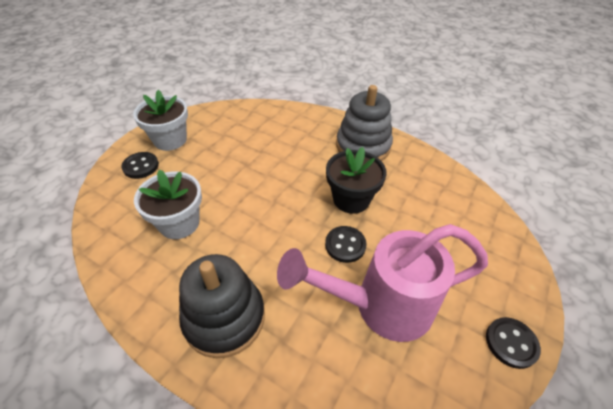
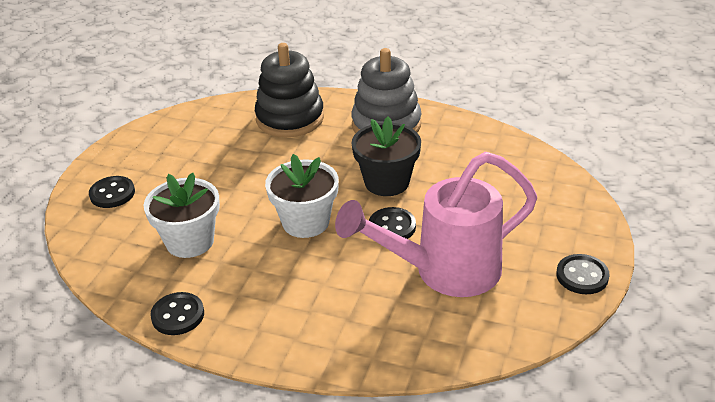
camera: 10 degrees left, 10 degrees down
(140, 298) = (178, 315): none -> black button
(170, 140) = (136, 159): white flower pot -> white flower pot (305, 222)
(224, 317) = (279, 313): black stacking toy -> black stacking toy (290, 118)

